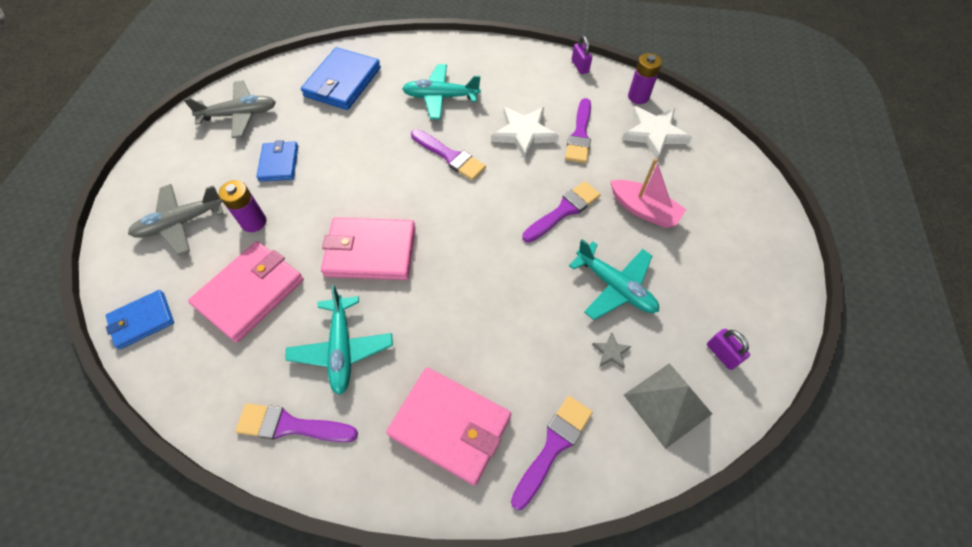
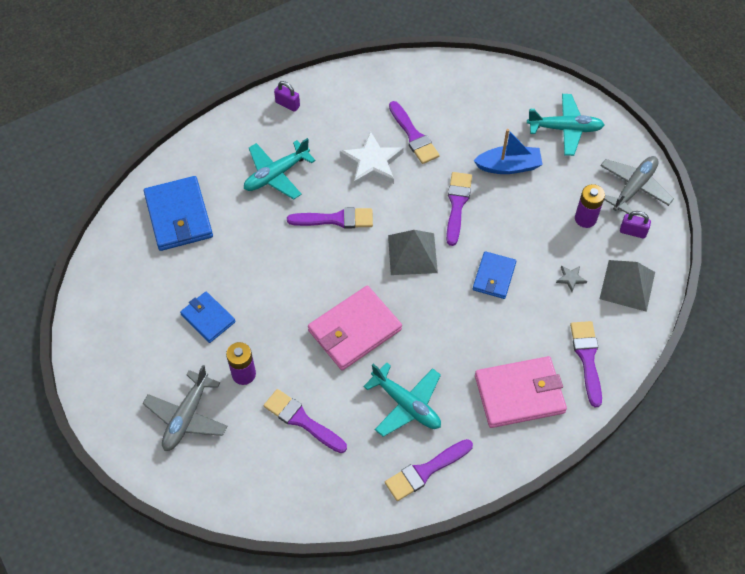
camera: 40 degrees left, 0 degrees up
(142, 321) = (247, 496): blue wallet -> blue wallet (494, 277)
(240, 115) = (123, 304): grey plane -> grey plane (634, 187)
(250, 292) = (302, 420): pink wallet -> purple brush
(483, 224) = (412, 253): none -> grey pyramid
(580, 66) = (359, 74): purple padlock -> purple padlock (287, 104)
(615, 287) = (537, 234): turquoise plane -> turquoise plane (565, 129)
(638, 97) = (427, 74): purple battery -> purple battery (585, 218)
(643, 210) = (508, 166): pink boat -> blue boat
(654, 134) = (465, 99): white star -> none

